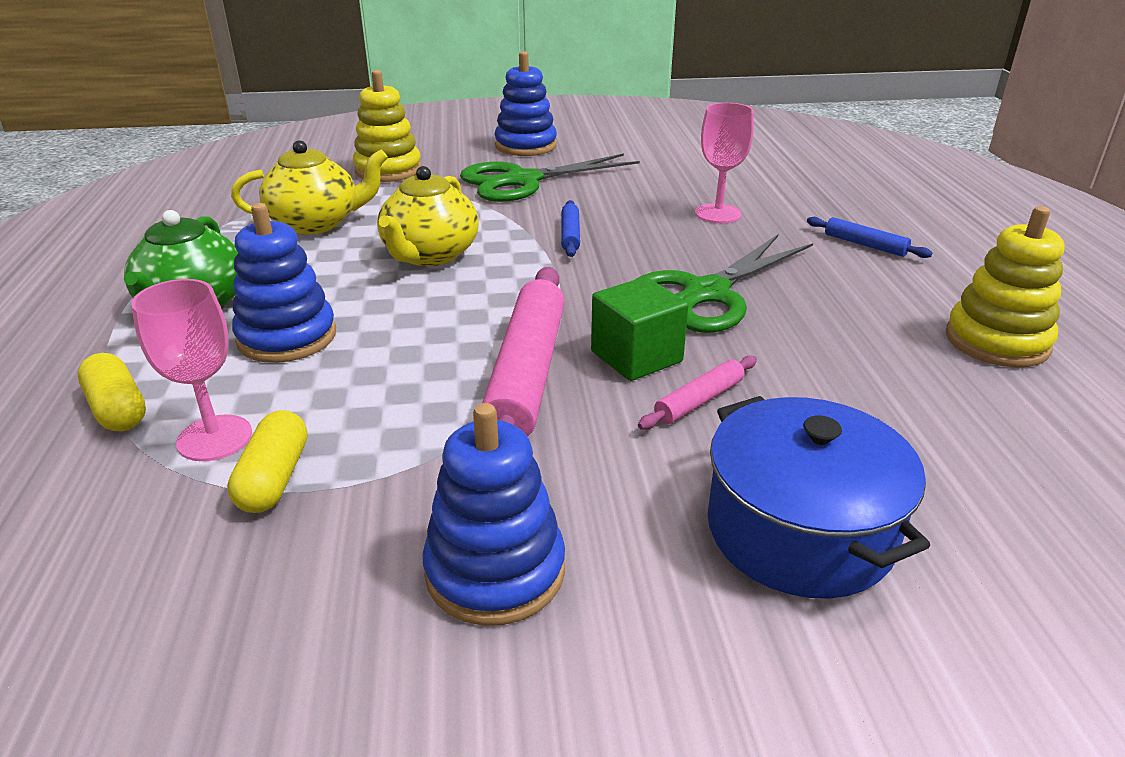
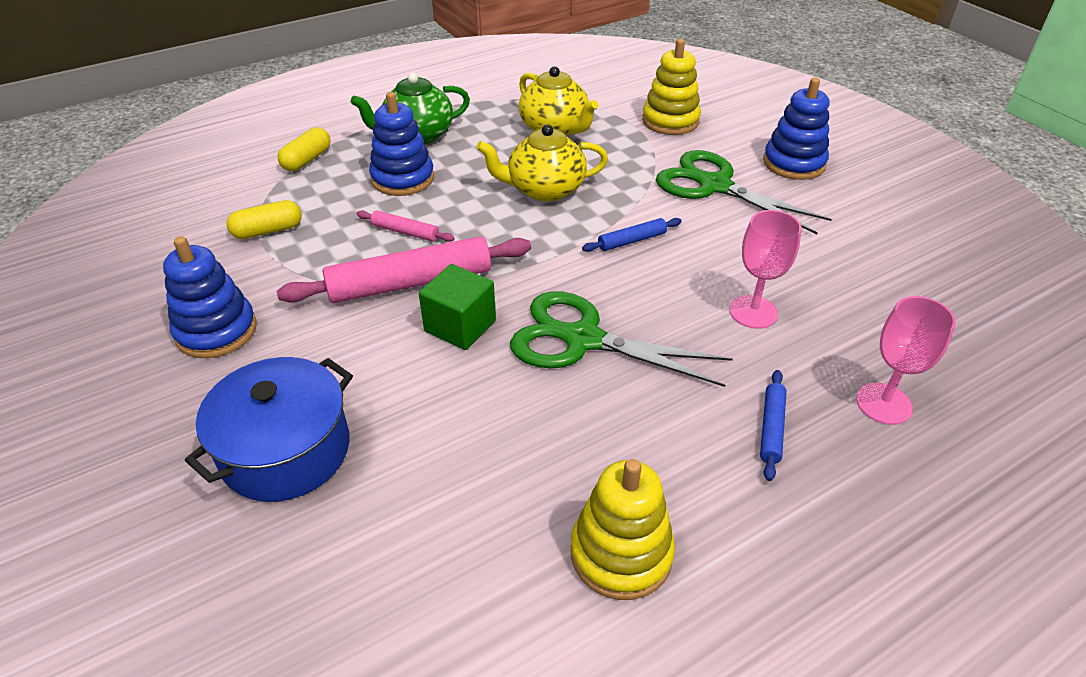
camera: 65 degrees right, 10 degrees up
(214, 438) = (294, 198): pink goblet -> pink goblet (883, 403)
(699, 400) = (417, 371): pink rolling pin -> pink rolling pin (405, 232)

